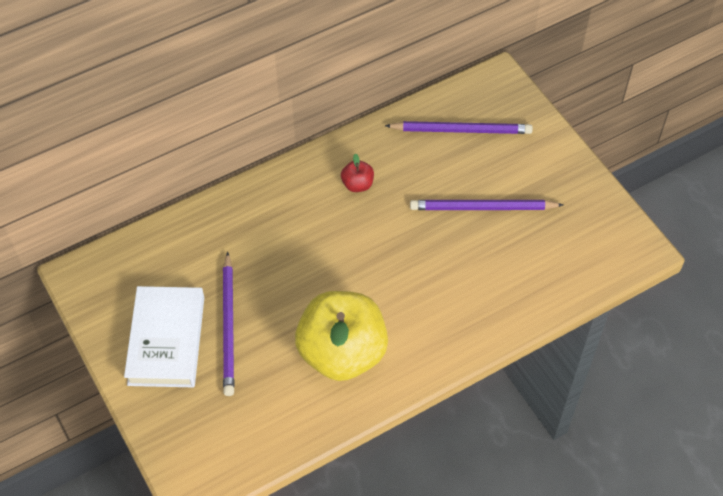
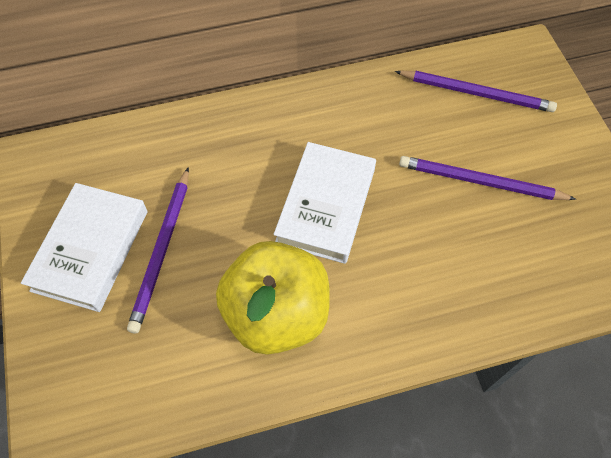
camera: 15 degrees right, 5 degrees up
(357, 184) = (349, 126): red apple -> none
(357, 258) = (326, 206): none -> white book

